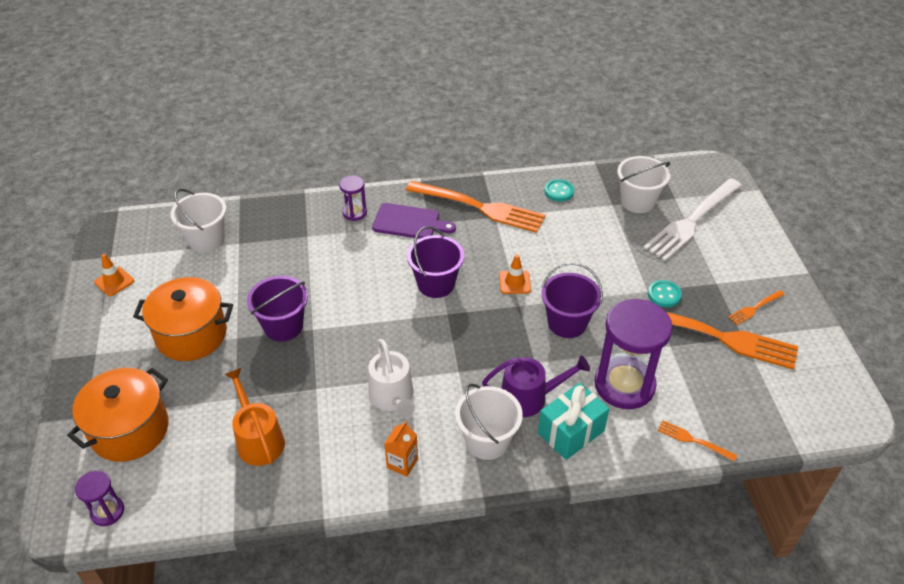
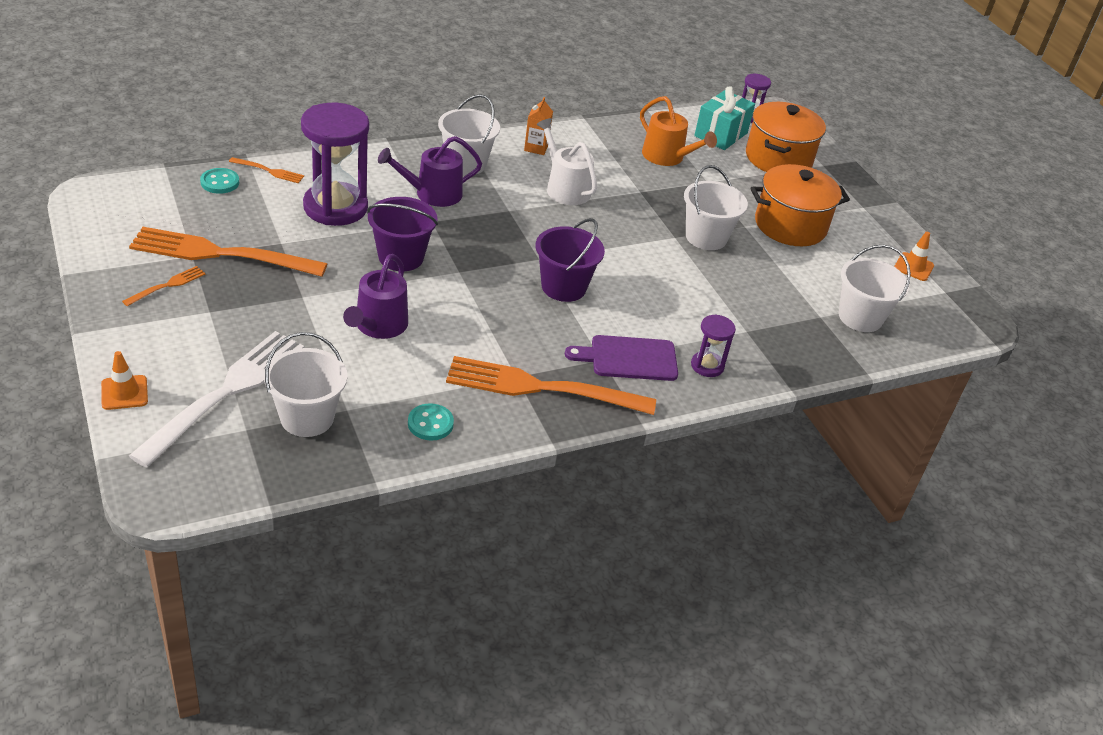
camera: 160 degrees right, 5 degrees down
(283, 326) = (706, 237): purple bucket -> white bucket
(514, 282) = (470, 295): orange traffic cone -> orange traffic cone (124, 393)
(571, 432) = (388, 172): turquoise gift -> turquoise gift (720, 134)
(589, 261) = (378, 326): none -> purple watering can
(664, 295) = (281, 293): turquoise button -> turquoise button (220, 182)

